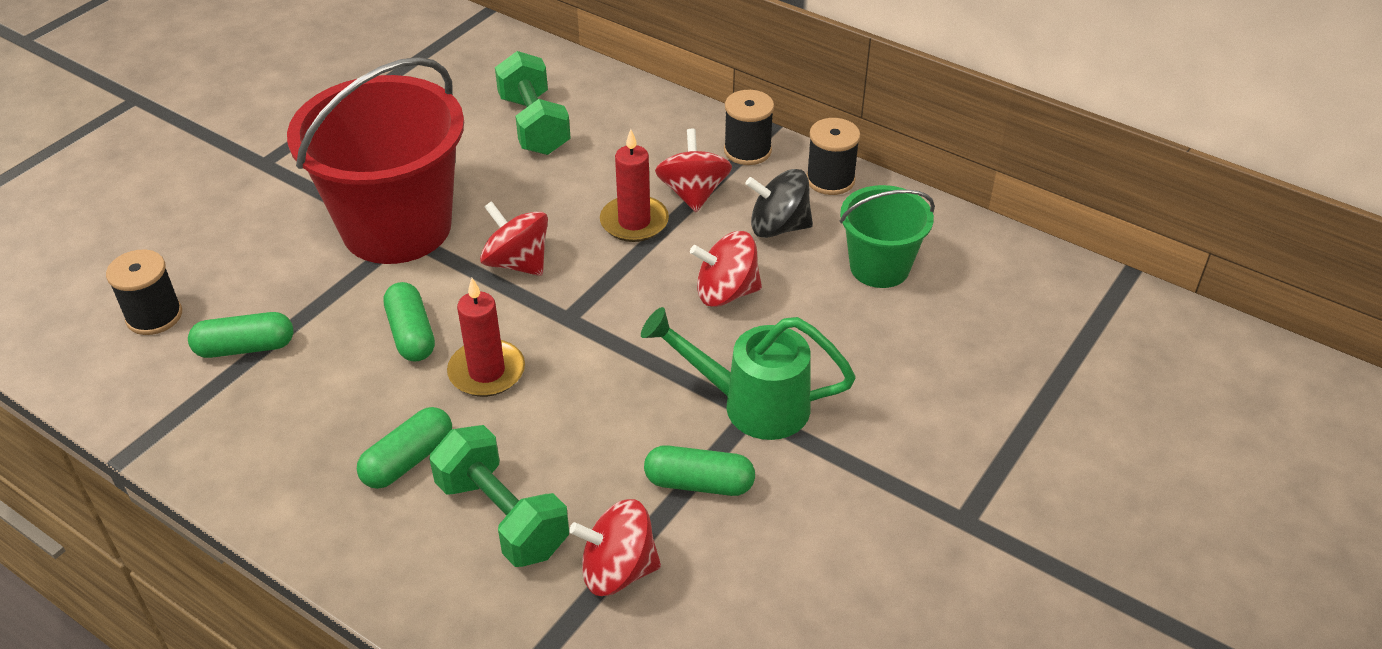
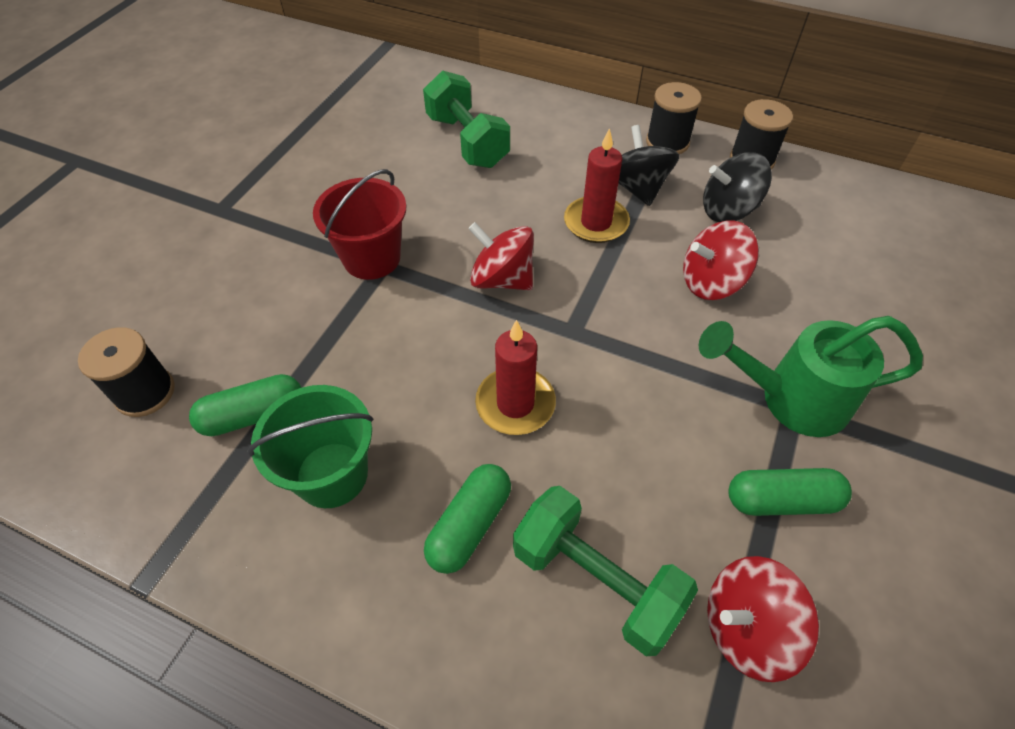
camera: 10 degrees left, 10 degrees up
(397, 227) = (372, 258): red bucket -> red bucket, size x0.53
(411, 334) = (423, 372): green capsule -> none
(693, 193) = (637, 188): red spinning top -> black spinning top
(879, 267) = (836, 237): green bucket -> green bucket (332, 475)

